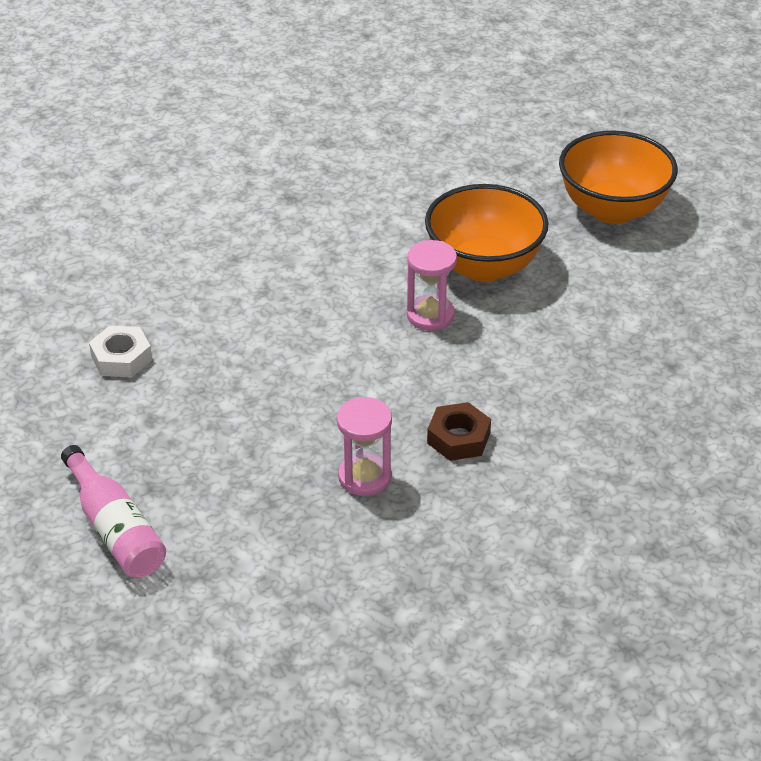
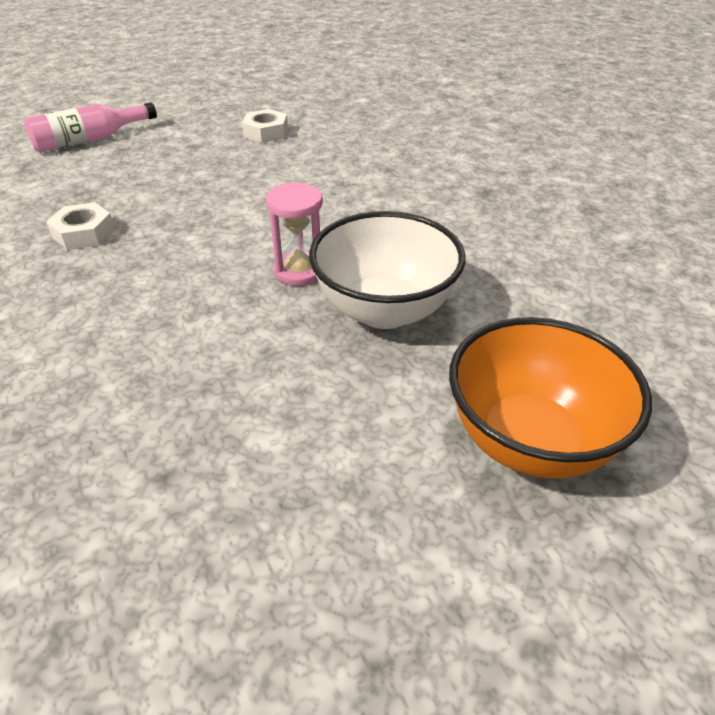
camera: 90 degrees right, 0 degrees up
(365, 477) = (84, 233): pink hourglass -> white nut
(458, 438) = (108, 285): brown nut -> none
(483, 266) = (384, 310): orange bowl -> white bowl

